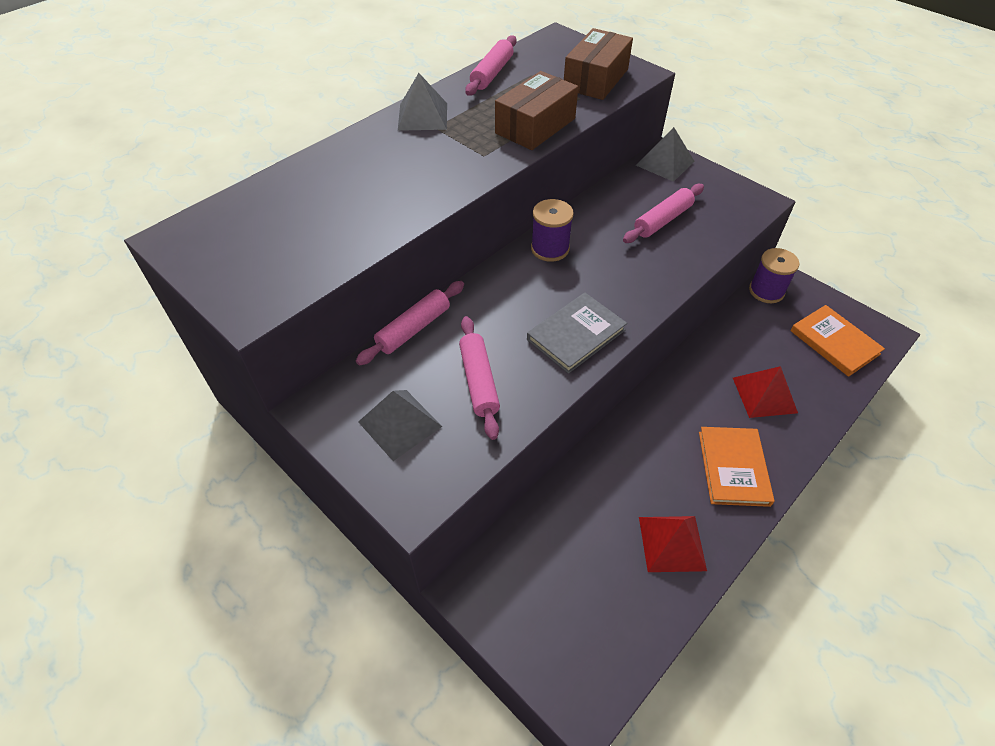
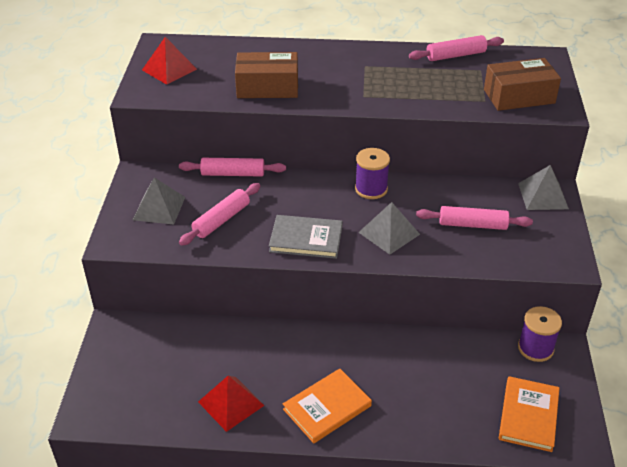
camera: 50 degrees right, 10 degrees down
(423, 116) = (369, 56): grey pyramid -> grey pyramid (389, 233)
(535, 126) = (423, 99): brown box -> brown box (267, 87)
(764, 395) = (417, 395): red pyramid -> red pyramid (169, 69)

